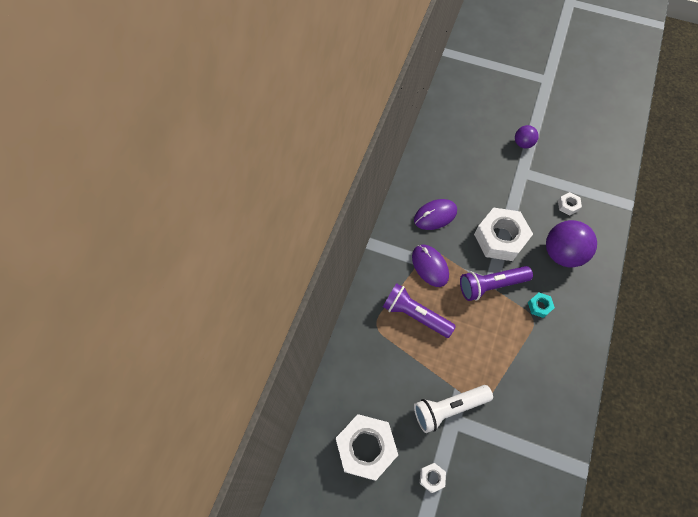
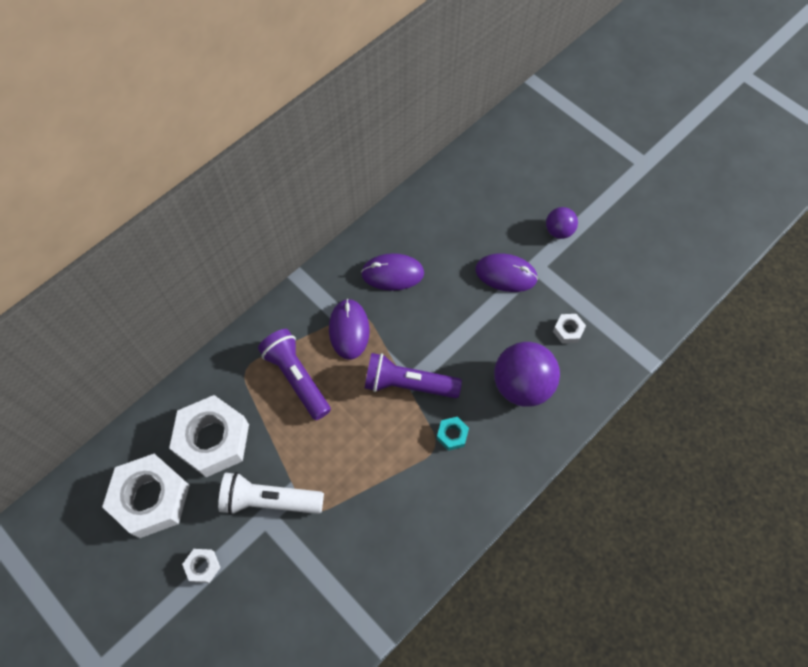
camera: 25 degrees right, 0 degrees up
(500, 238) = (455, 334): white nut -> white nut (213, 440)
(507, 185) = (506, 274): none -> purple mouse

